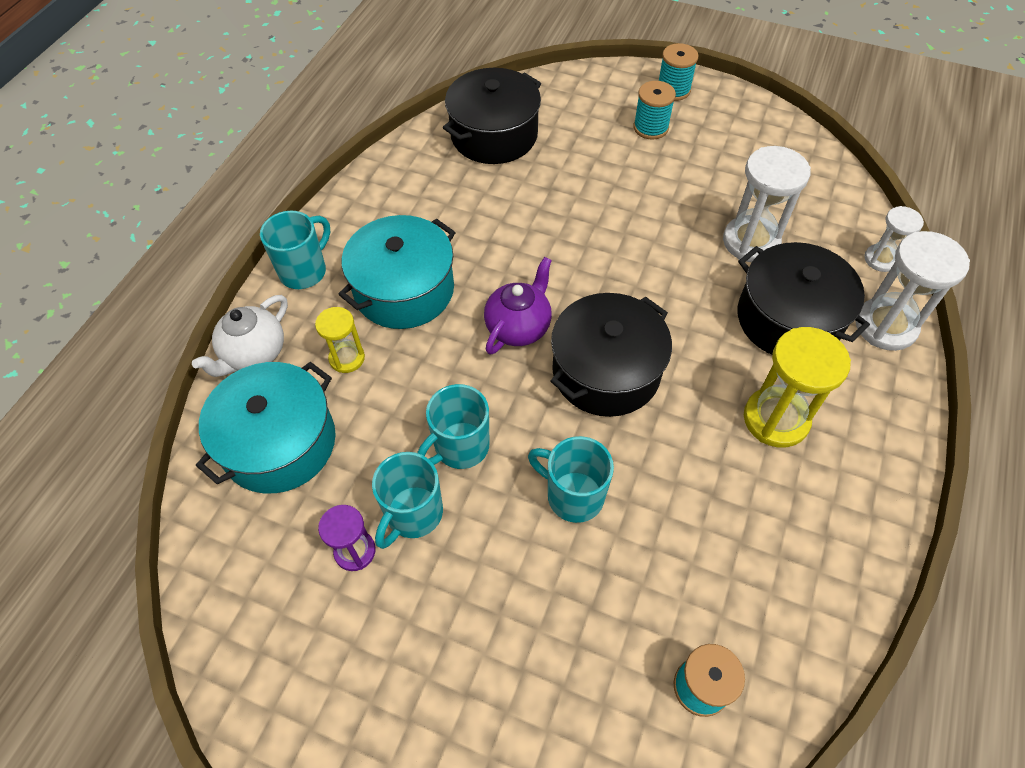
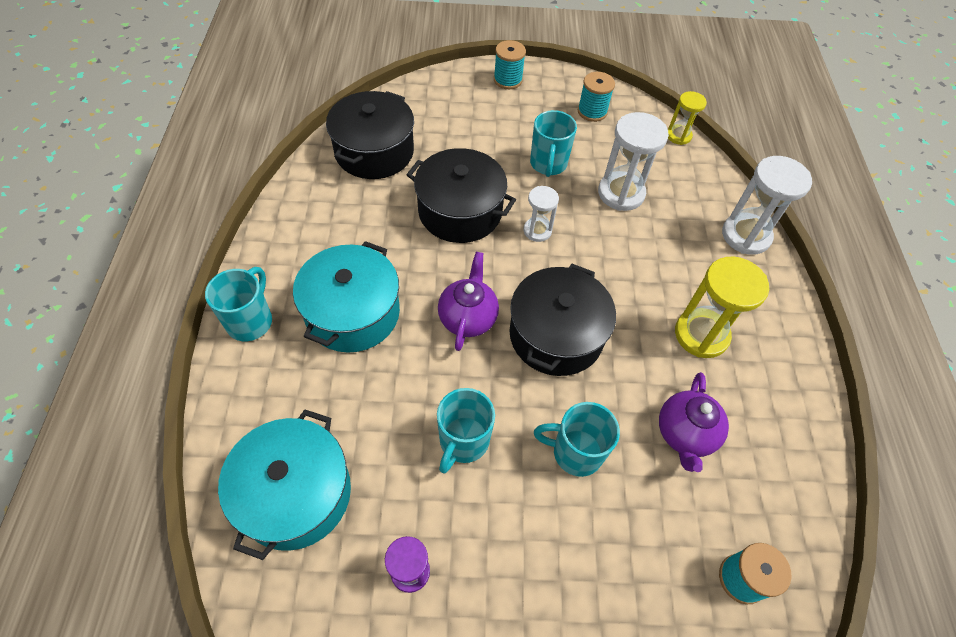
camera: 25 degrees left, 0 degrees up
(254, 354) = (234, 415): white teapot -> none
(347, 358) = (326, 392): yellow hourglass -> yellow hourglass (678, 136)
(413, 514) = (448, 518): turquoise mug -> turquoise mug (548, 164)
(650, 128) = (503, 116): turquoise spool -> turquoise spool (592, 111)
(705, 517) = (685, 434): none -> purple teapot
(788, 319) = (675, 249): black pot -> black pot (460, 211)
(881, 259) = (720, 183): white hourglass -> white hourglass (537, 231)

